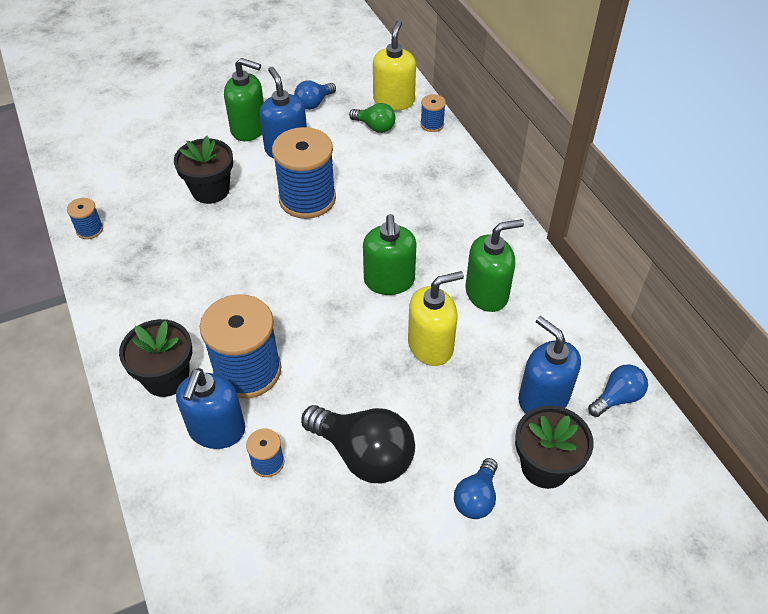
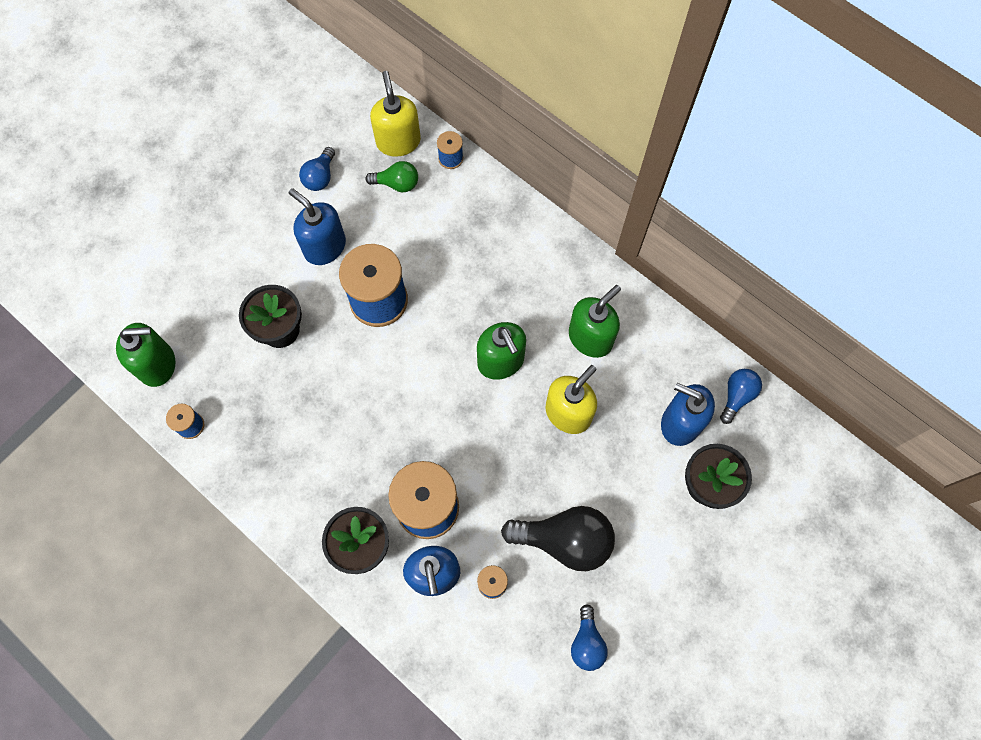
camera: 25 degrees left, 20 degrees up
(249, 129) = (273, 237): green soap dispenser -> green soap dispenser (157, 364)
(476, 498) = (668, 537): blue light bulb -> blue light bulb (587, 643)

